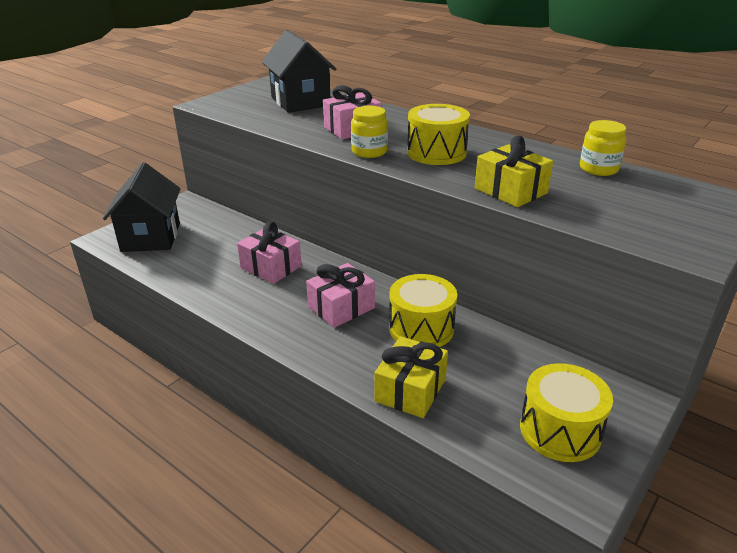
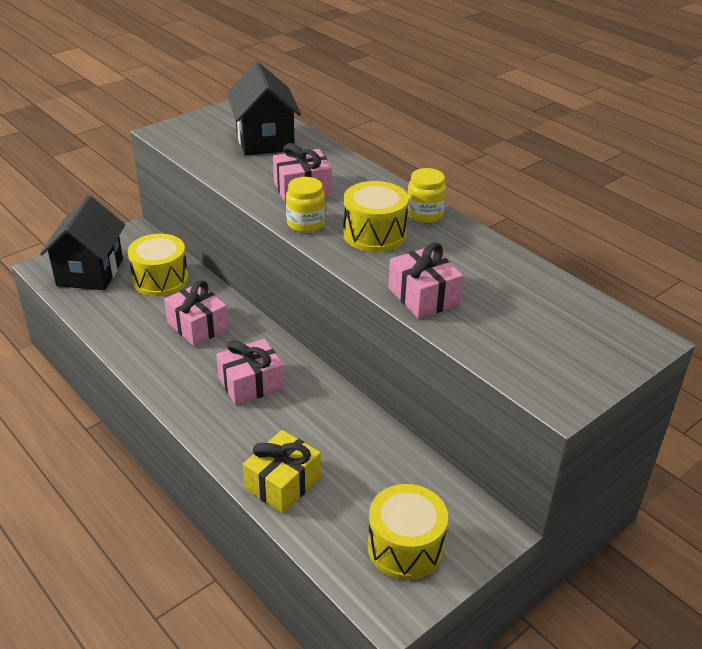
camera: 10 degrees right, 5 degrees up
(421, 328) = (320, 419): yellow drum -> yellow drum (160, 279)
(510, 191) = (423, 296): yellow gift -> pink gift
(598, 169) = (533, 279): yellow jar -> yellow jar (424, 214)

